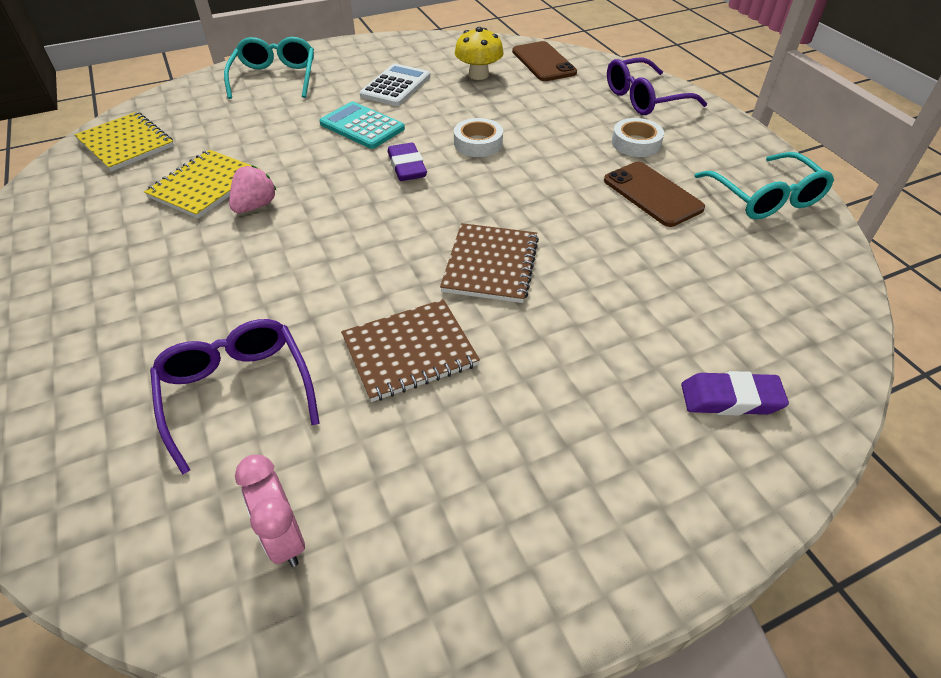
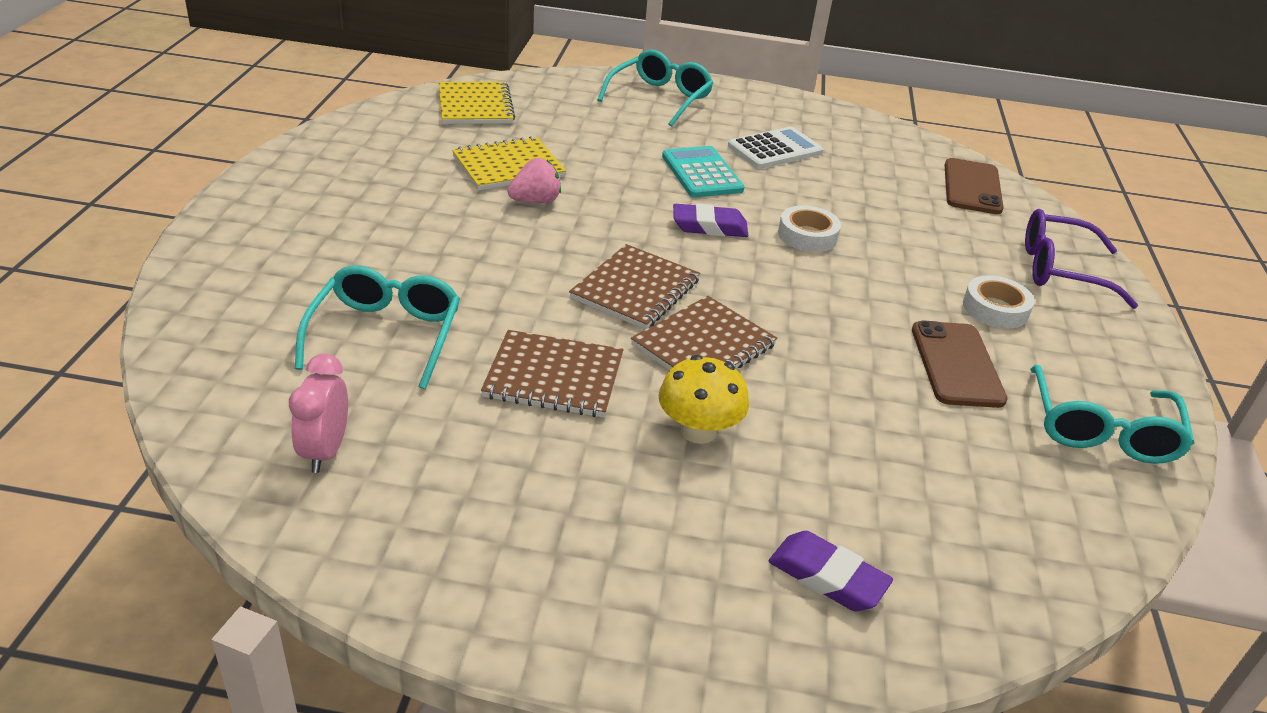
camera: 30 degrees right, 10 degrees down
(237, 392) = (386, 334): purple glasses -> turquoise glasses
(401, 244) = (635, 289): none -> brown notebook
(407, 167) = (709, 227): purple eraser -> purple eraser turned 75 degrees clockwise
(478, 75) = (879, 172): yellow mushroom -> yellow mushroom (698, 431)

